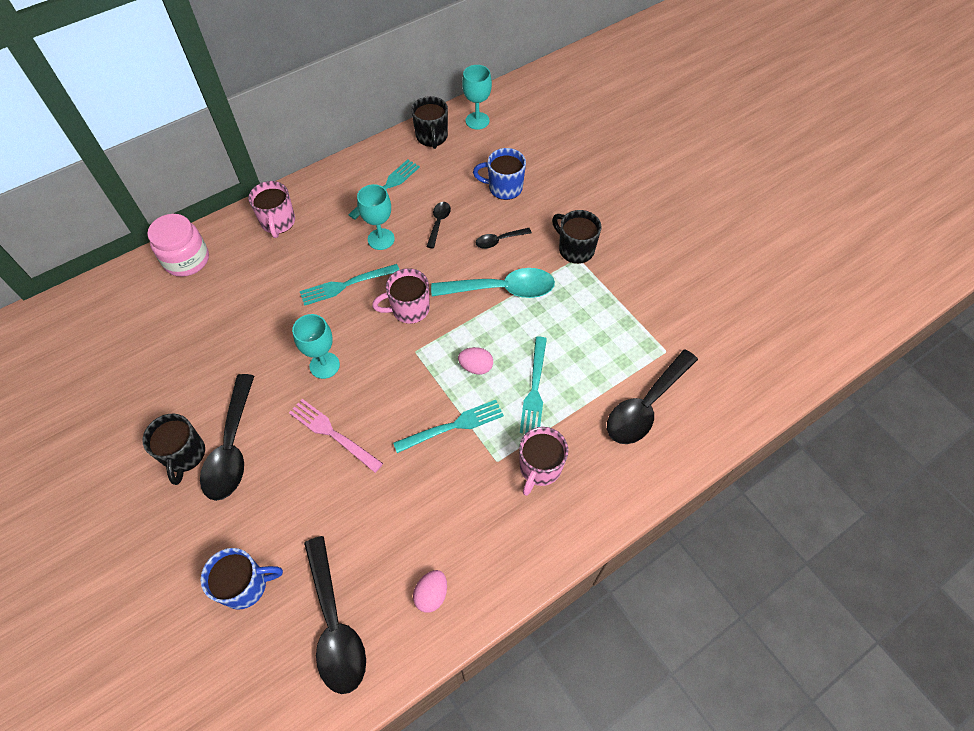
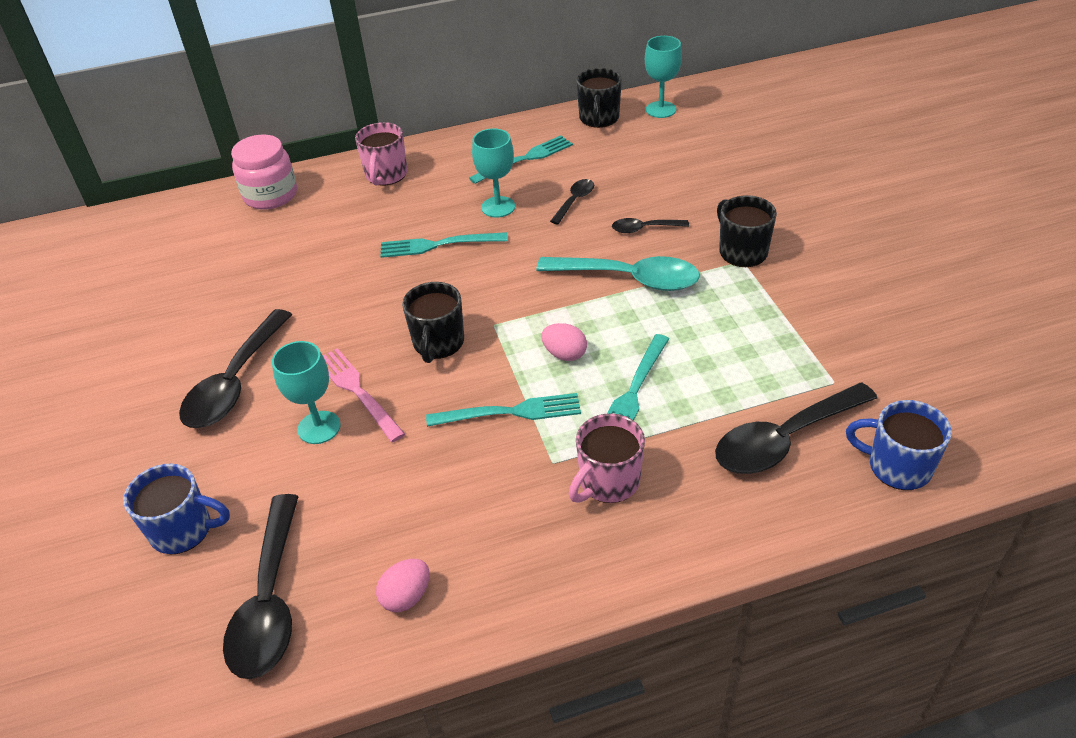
camera: 20 degrees right, 15 degrees down
(184, 455) = (179, 380): black mug -> black mug (438, 343)
(324, 365) = (378, 320): turquoise goblet -> turquoise goblet (319, 427)
(409, 309) = (504, 281): pink mug -> none
(504, 188) = (670, 177): blue mug -> blue mug (897, 467)

